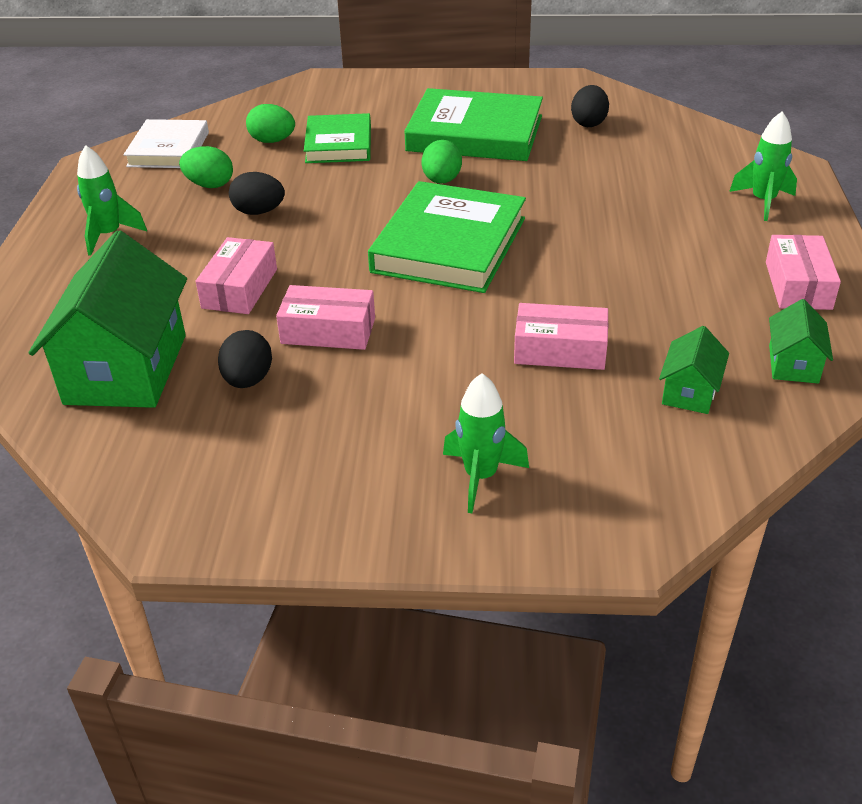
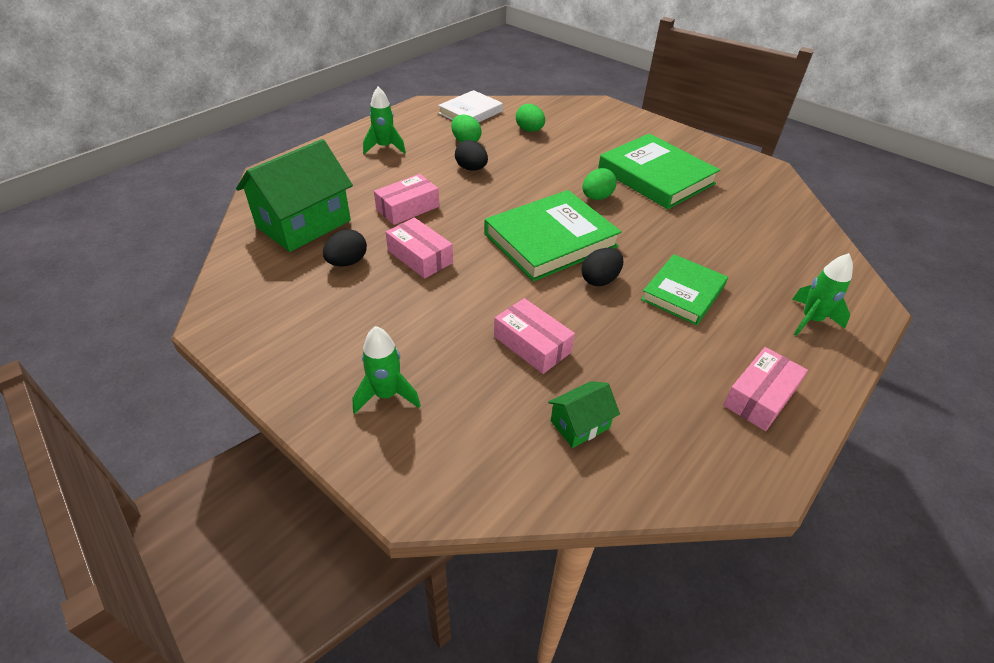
camera: 35 degrees right, 5 degrees up
(338, 144) = (564, 147): green book -> green book (683, 293)
(588, 123) = (744, 202): black egg -> black egg (600, 280)
(793, 364) = (680, 452): green house -> none

